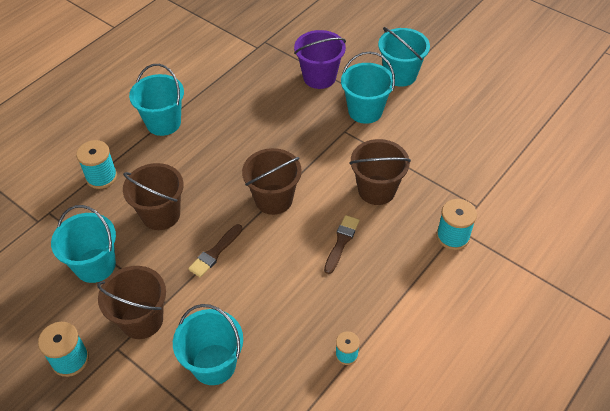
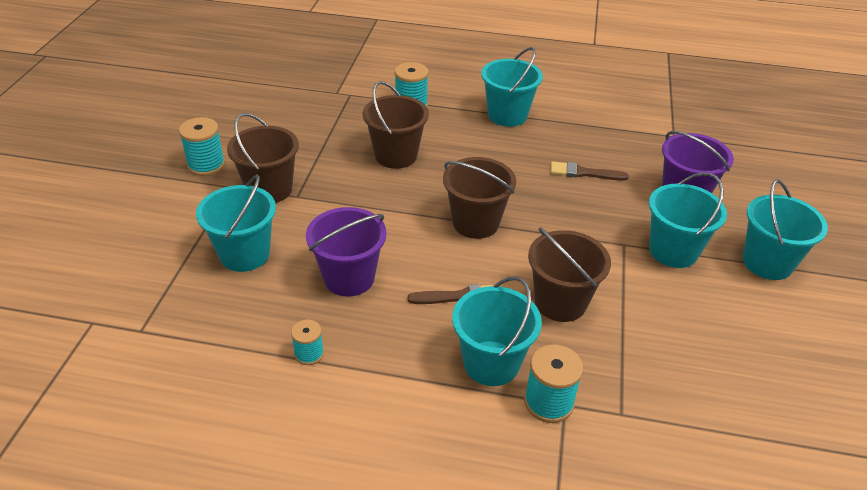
camera: 60 degrees right, 10 degrees down
(95, 265) = (311, 140): turquoise bucket -> turquoise bucket (491, 363)
(215, 253) = (376, 206): brown brush -> brown brush (584, 173)
(284, 301) = (349, 278): none -> purple bucket

